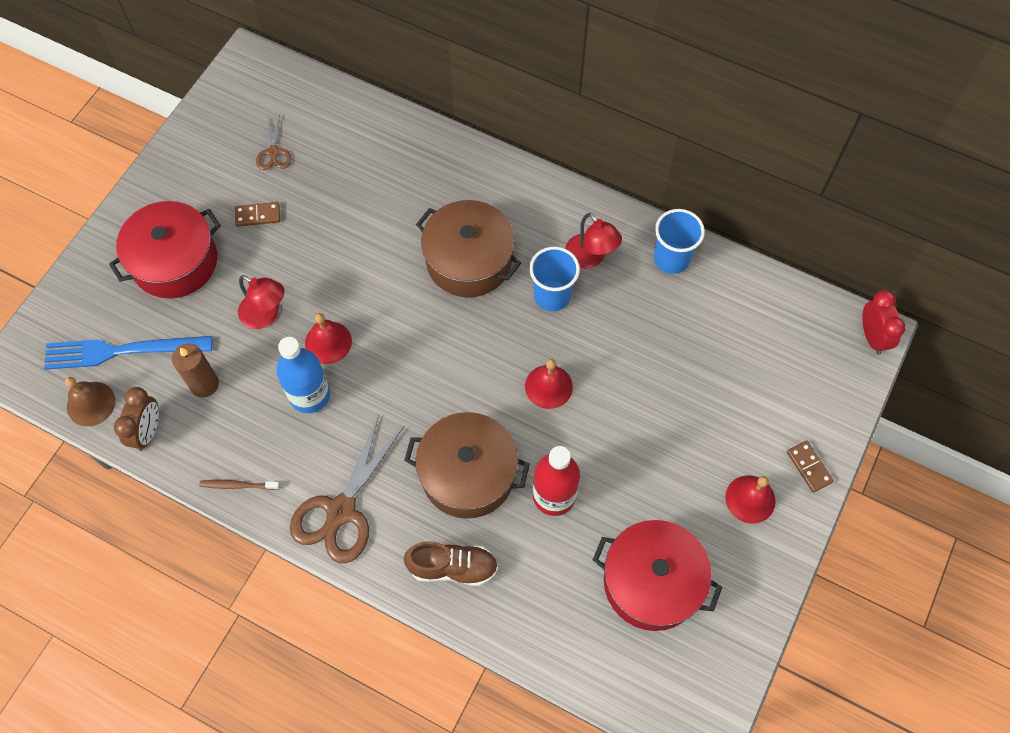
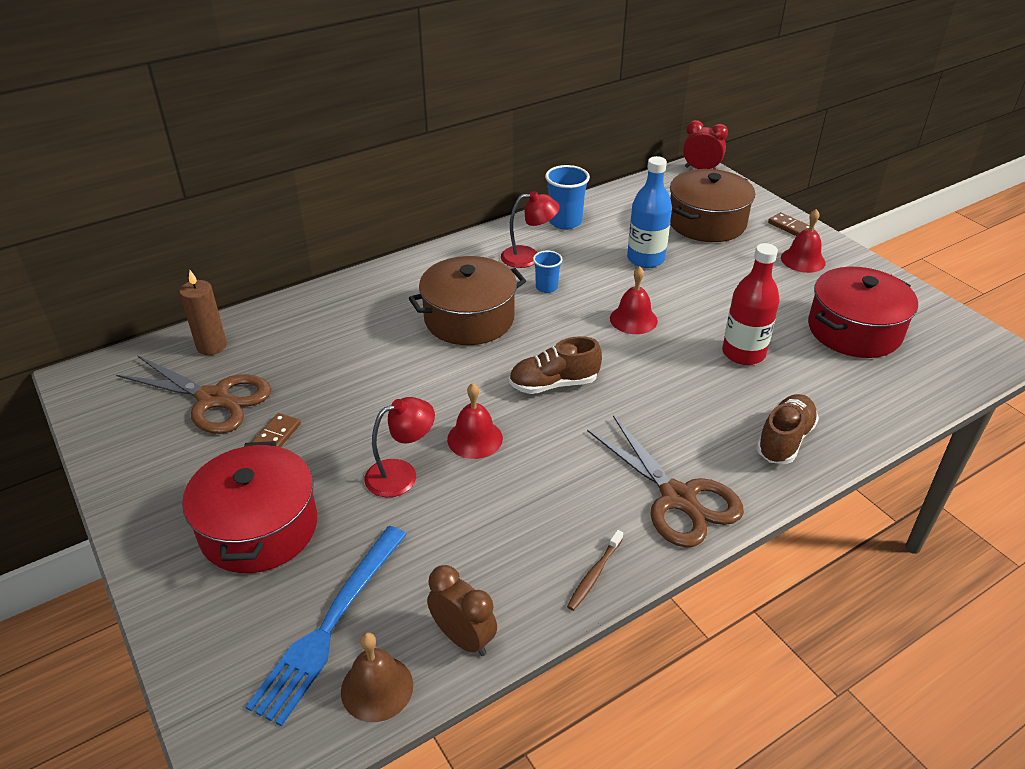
camera: 60 degrees left, 25 degrees down
(204, 384) = (442, 558): brown candle -> brown candle (211, 346)
(274, 152) = (214, 399): brown scissors -> brown scissors, size x1.98
(310, 395) = (525, 474): blue bottle -> blue bottle (645, 259)
(422, 365) = (553, 384): none -> brown shoe
(468, 474) = (690, 396): brown pot -> brown pot (706, 222)
(552, 296) = (546, 287): blue cup -> blue cup, size x0.61
(809, 467) = (790, 227): brown domino -> brown domino turned 45 degrees clockwise

